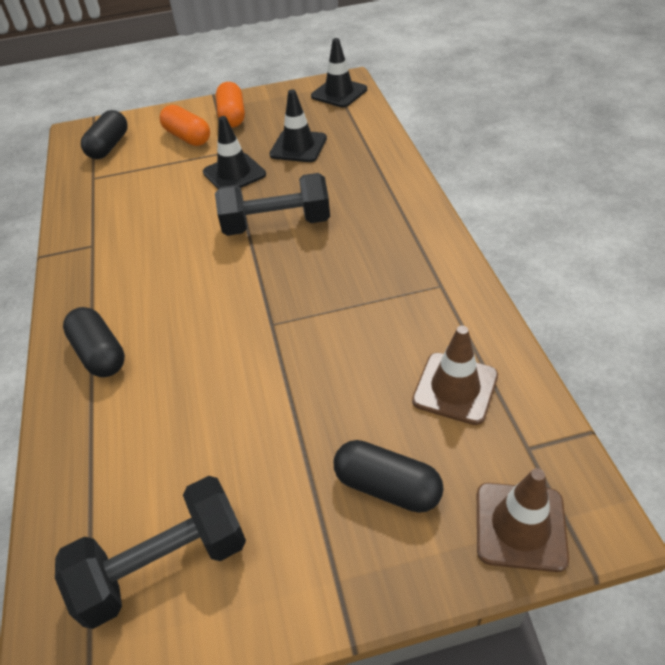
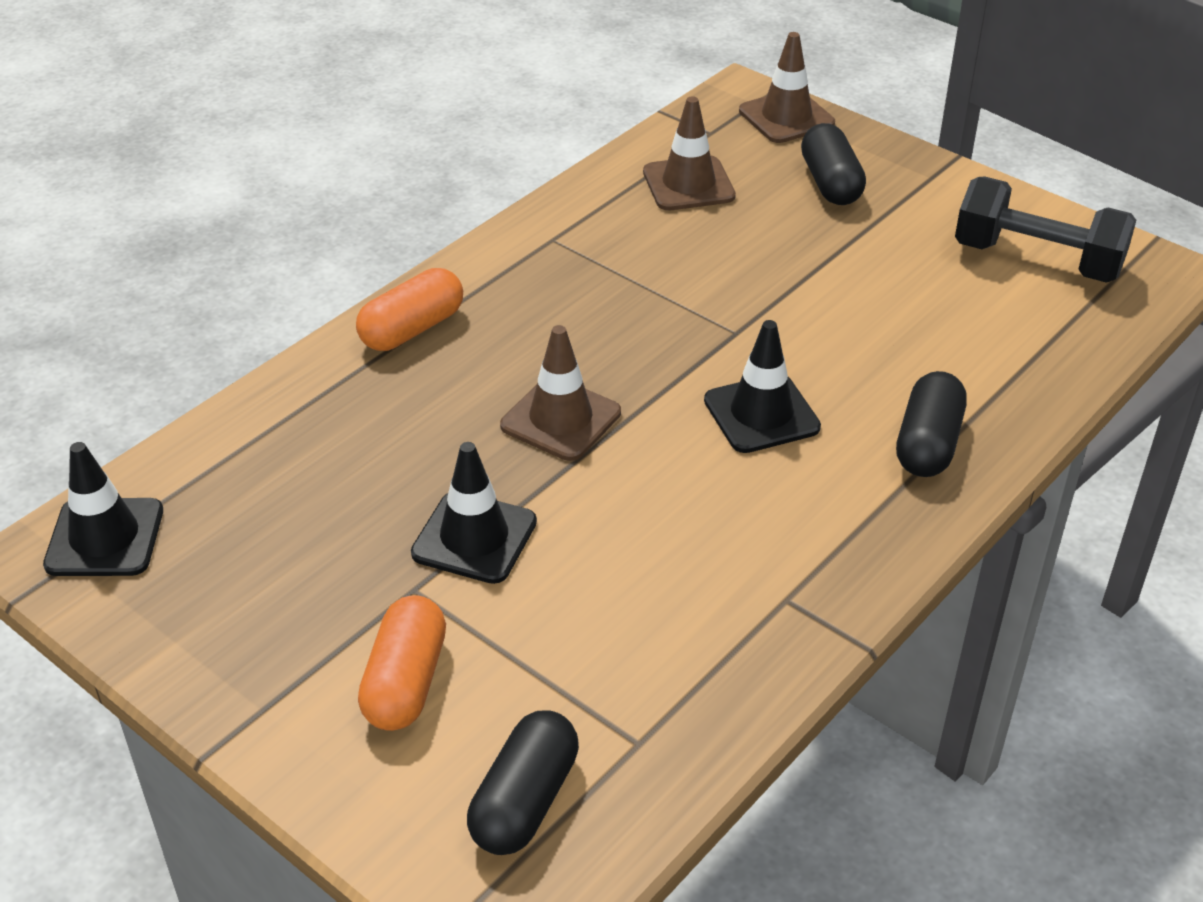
camera: 130 degrees left, 5 degrees down
(109, 146) = (525, 801): black capsule -> black capsule turned 45 degrees counterclockwise
(232, 116) = (284, 658): orange capsule -> orange capsule (412, 329)
(276, 224) = (561, 419): black dumbbell -> brown traffic cone
(298, 147) = (338, 499): black traffic cone -> black traffic cone (761, 414)

